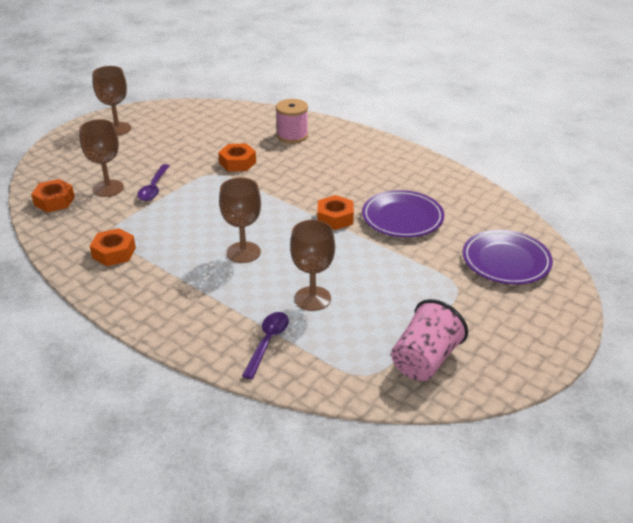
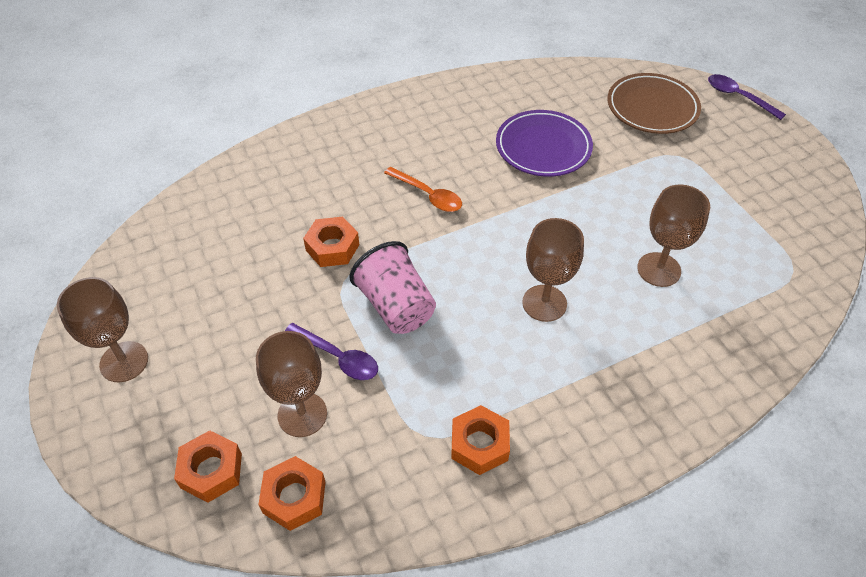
camera: 65 degrees left, 15 degrees up
(267, 342) = (722, 332): purple spoon -> purple spoon (738, 97)
(292, 136) = (303, 174): pink spool -> none
(310, 183) = (428, 195): none -> orange spoon
(335, 218) = (514, 199): orange nut -> orange nut (211, 470)
(425, 360) = (783, 220): pink cup -> pink cup (396, 306)
(506, 261) = (652, 107): purple plate -> brown plate

